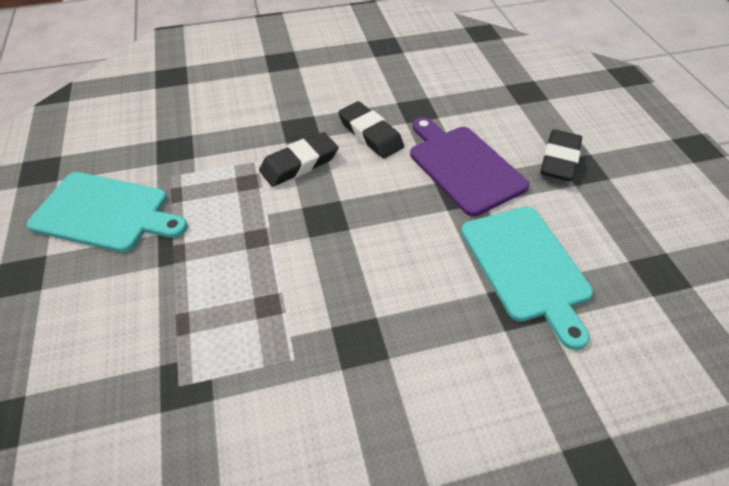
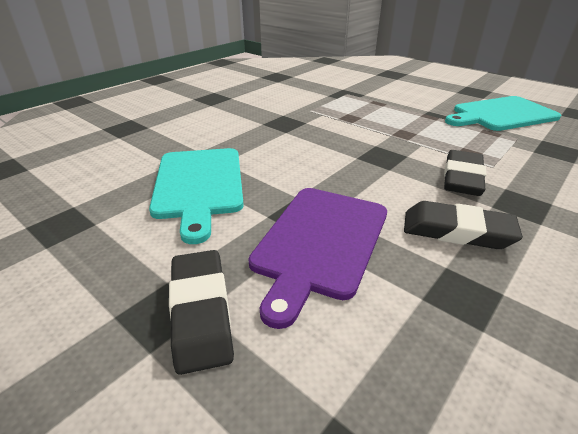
camera: 145 degrees right, 15 degrees down
(463, 166) = (319, 242): purple cutting board -> purple cutting board turned 90 degrees clockwise
(526, 266) = (199, 185): turquoise cutting board -> turquoise cutting board turned 135 degrees counterclockwise

